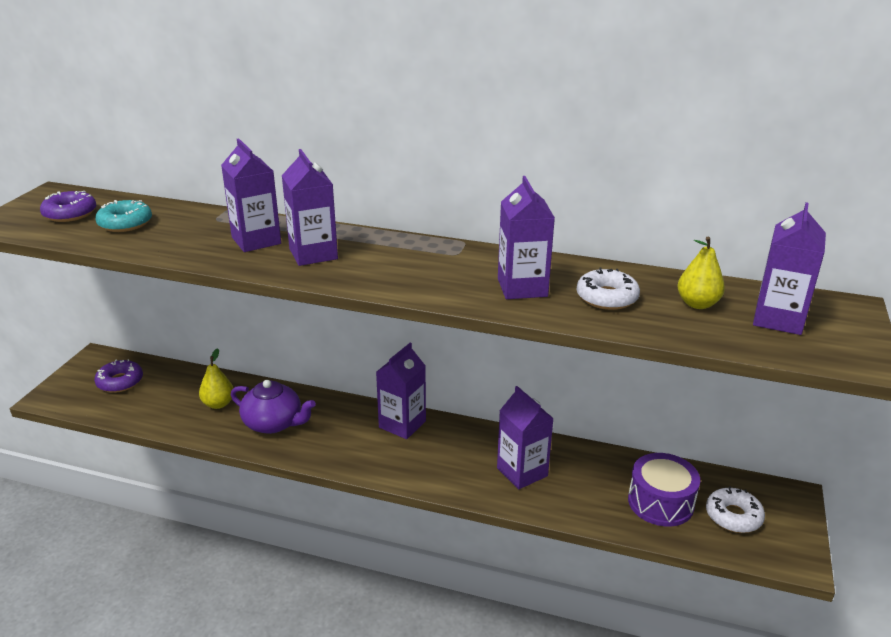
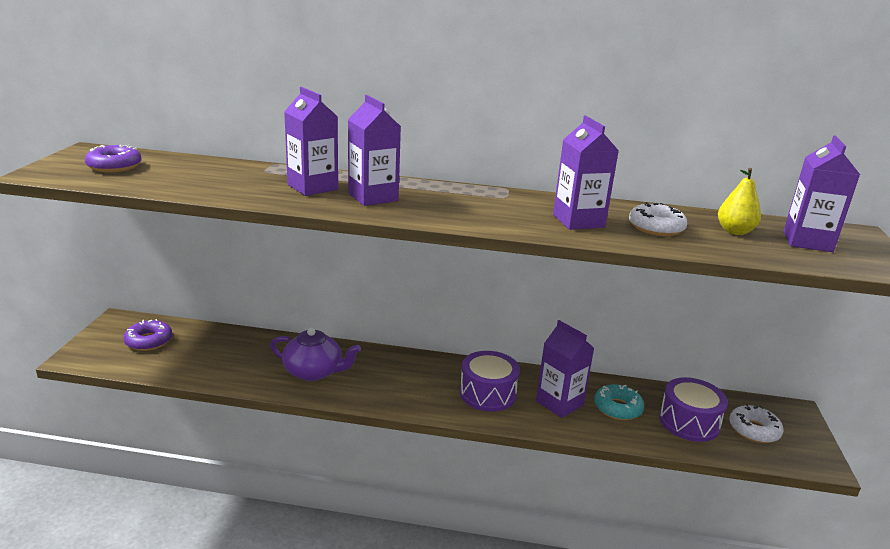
camera: 10 degrees left, 5 degrees down
(125, 223) = (175, 174): turquoise donut -> turquoise donut (617, 408)
(218, 404) = (254, 357): yellow pear -> none
(402, 424) = (437, 368): purple carton -> none
(447, 457) = (487, 393): none -> purple drum

